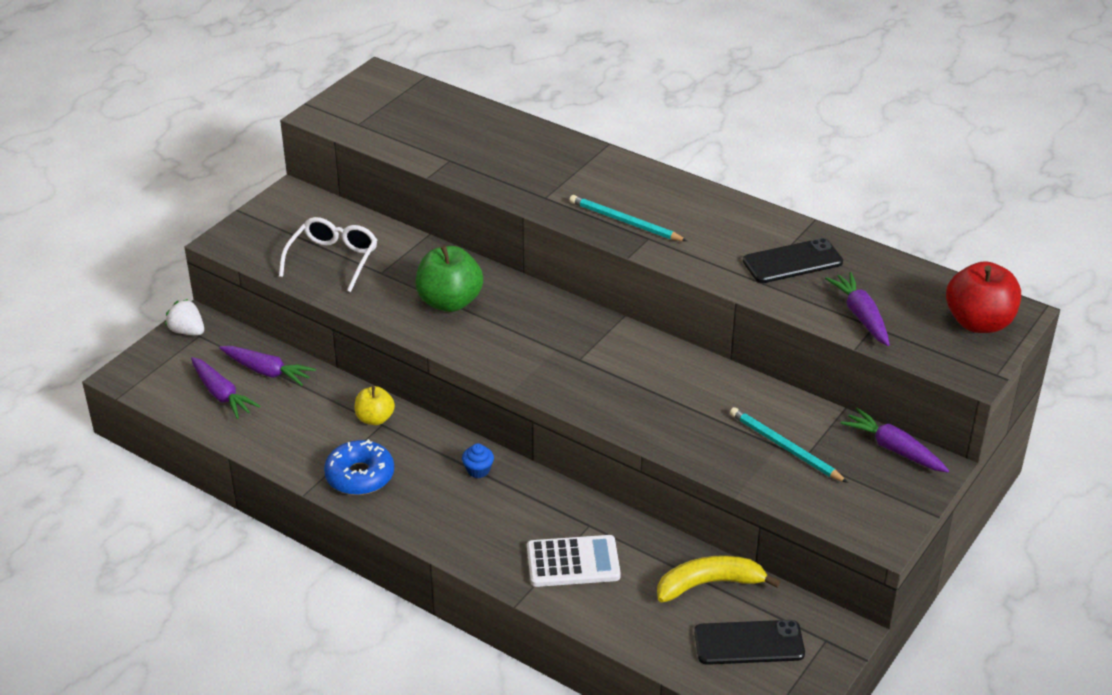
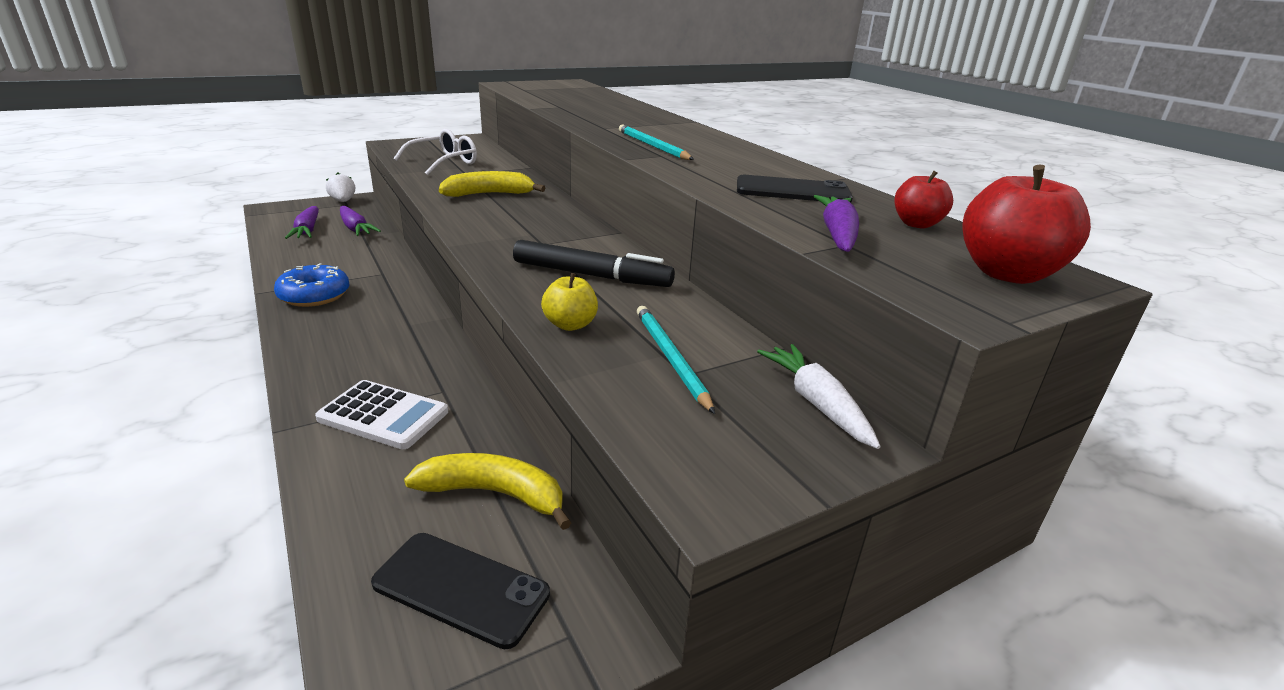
camera: 25 degrees right, 10 degrees down
(375, 419) = (382, 269): yellow apple -> yellow apple (570, 325)
(449, 302) = (489, 194): green apple -> yellow banana
(478, 470) = (408, 320): blue cupcake -> none
(657, 384) = (591, 275): none -> black marker
(894, 449) = (816, 403): purple carrot -> white carrot
(901, 279) = (916, 224): none -> red apple

